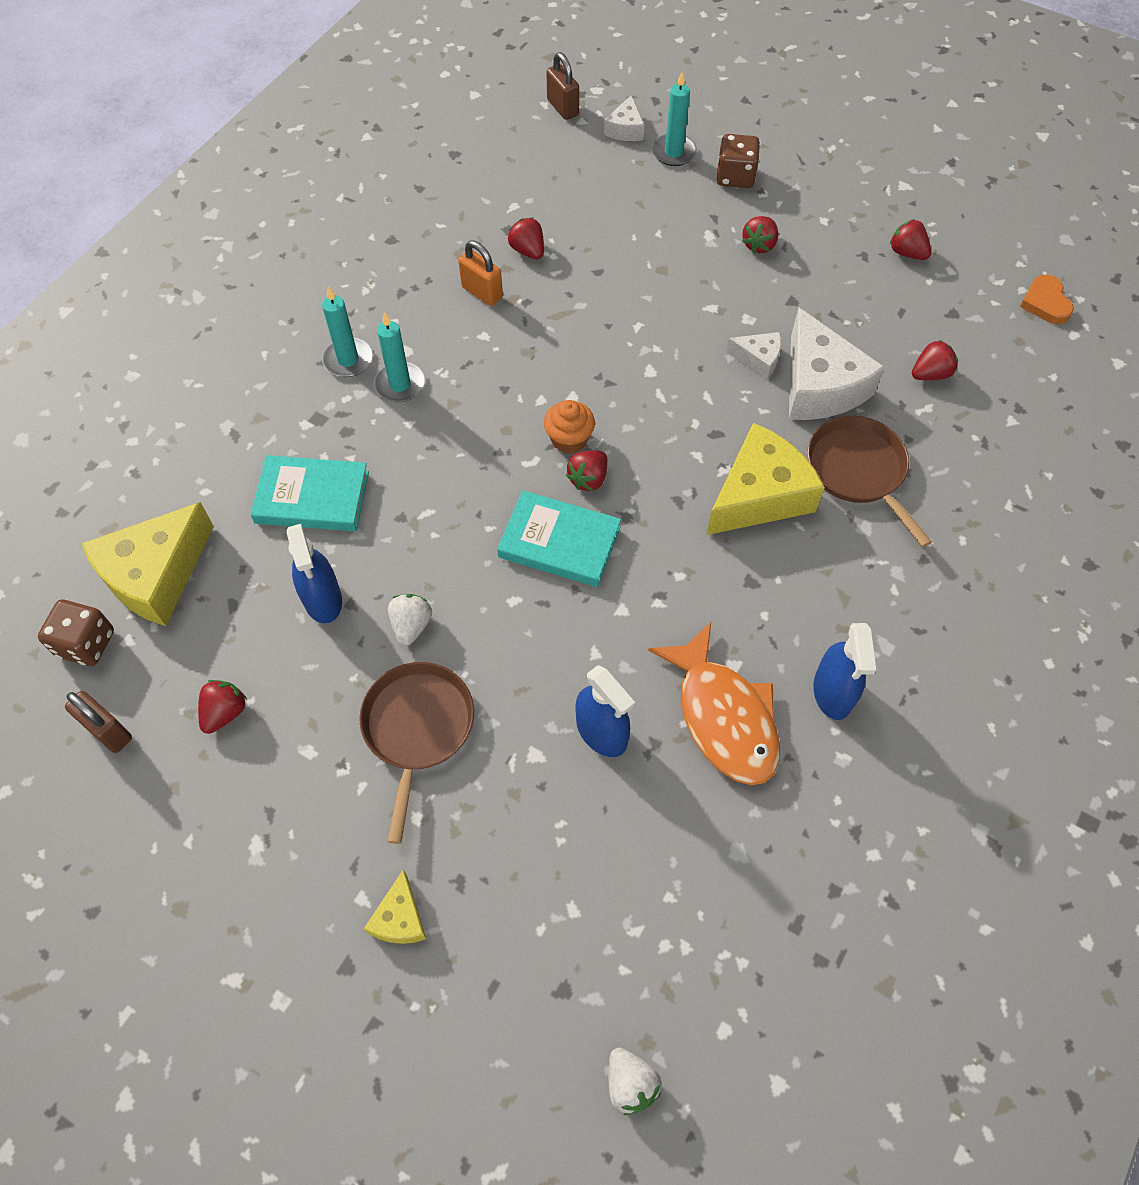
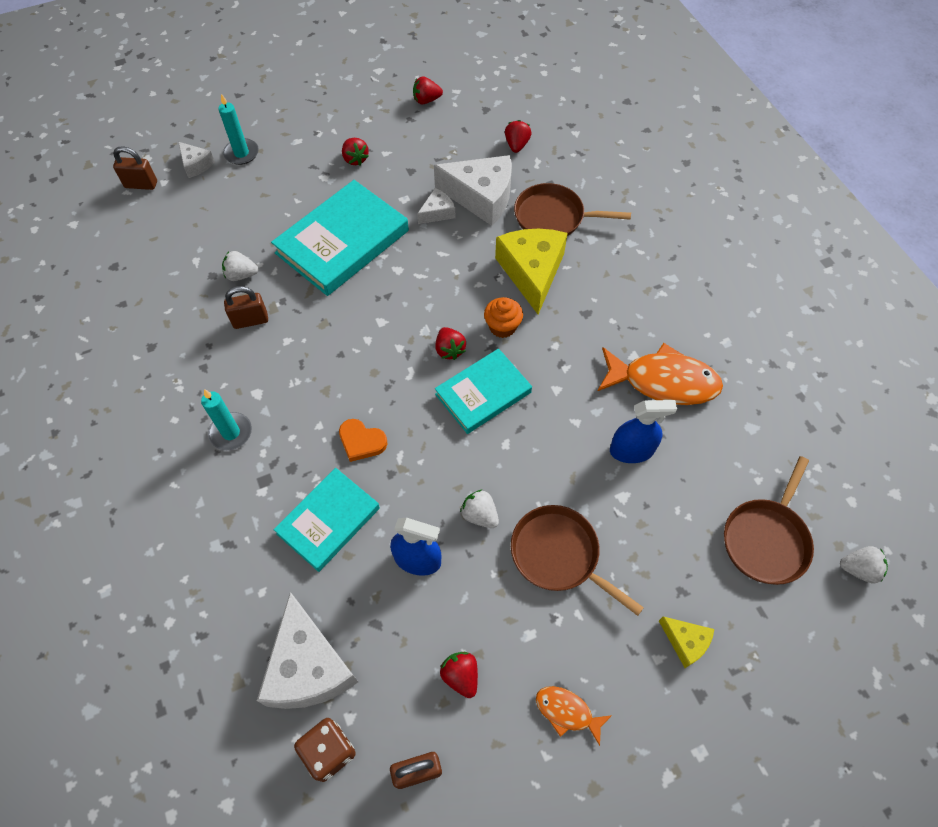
camera: 55 degrees left, 0 degrees up
(156, 575) = (308, 666): yellow cheese -> white cheese
(246, 836) = (567, 712): none -> orange fish
(400, 384) = (282, 412): turquoise candle -> none
(482, 292) = (250, 320): orange padlock -> brown padlock
(528, 250) = (241, 275): red strawberry -> white strawberry
(569, 439) = (411, 342): orange cupcake -> orange cupcake (502, 327)
(593, 946) = (766, 539): none -> brown pan
(641, 302) = (342, 242): none -> turquoise book
(735, 177) = (292, 137): brown dice -> none
(833, 692) = (683, 320): blue spray bottle -> none
(1045, 303) = (514, 69): orange heart -> orange heart (361, 441)

